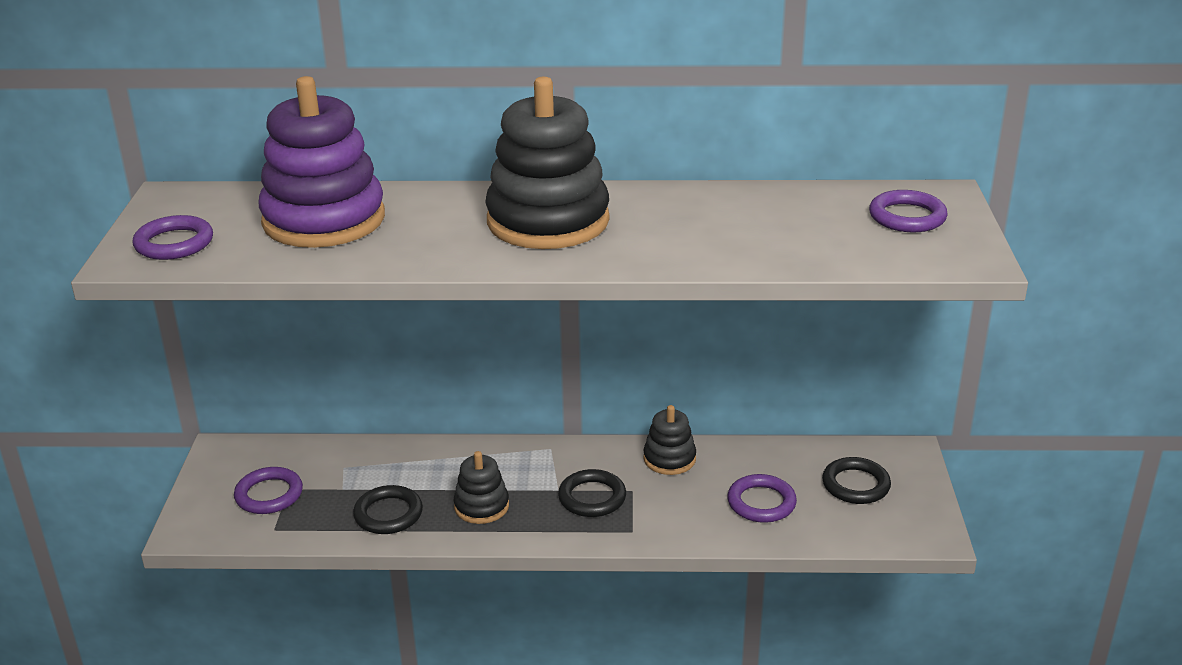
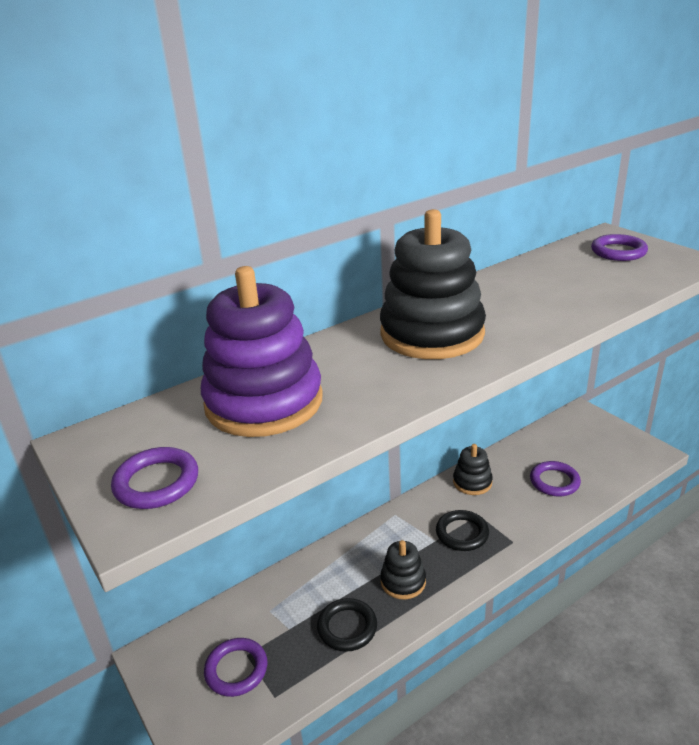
camera: 35 degrees left, 0 degrees up
(855, 485) = (583, 444): black ring -> none

